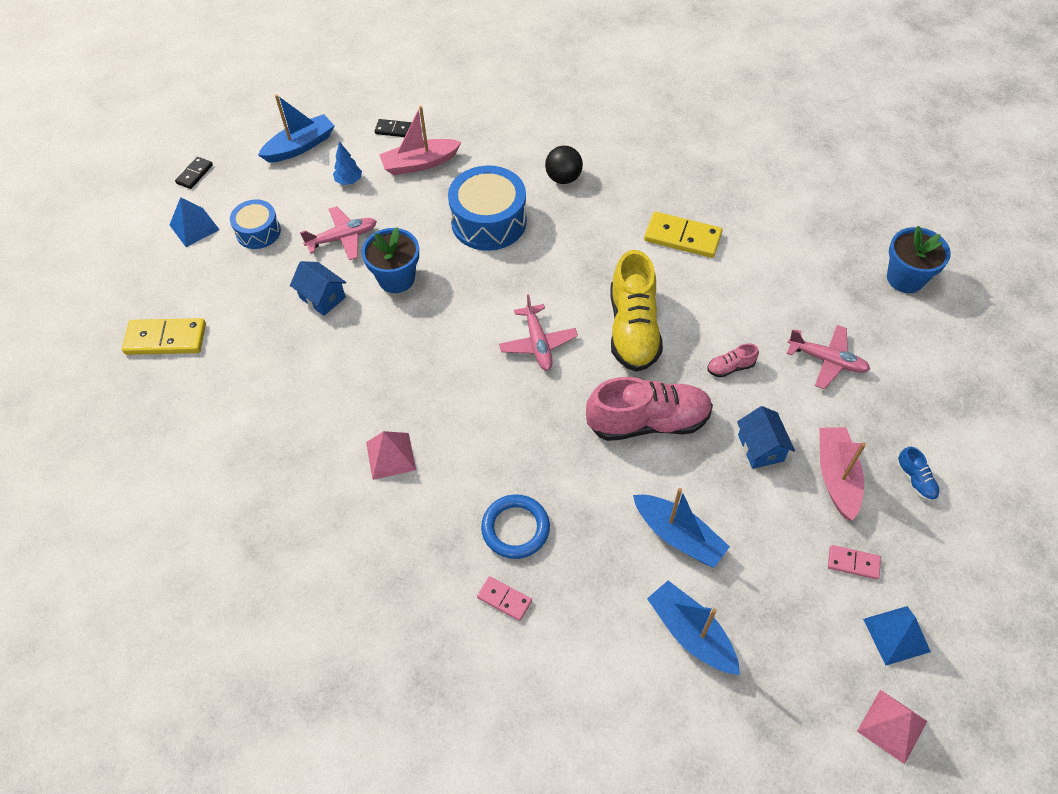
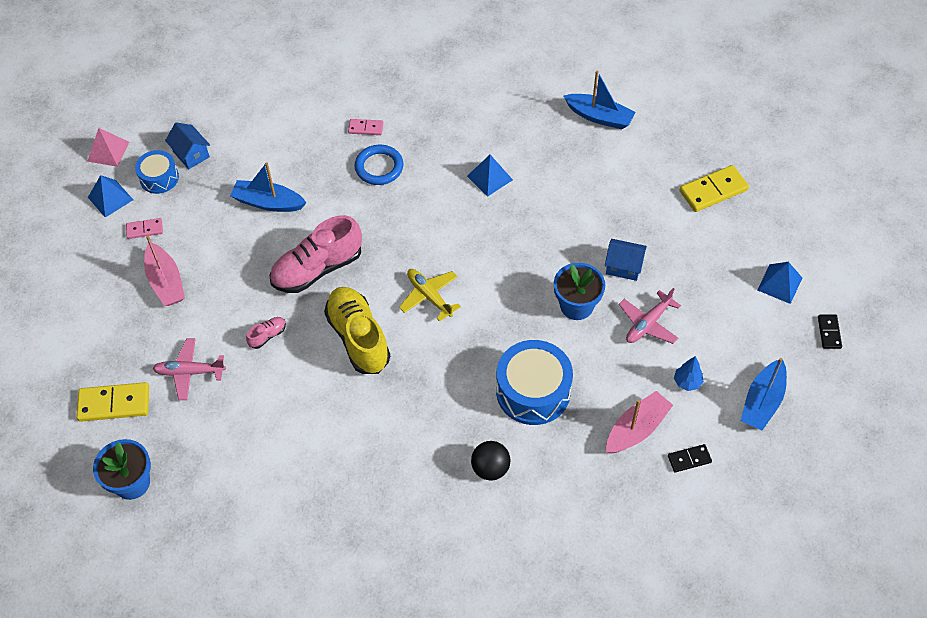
camera: 155 degrees right, 0 degrees up
(258, 232) = (723, 301): blue drum -> blue drum (159, 178)
(390, 456) = (489, 178): pink pyramid -> blue pyramid
(538, 343) = (429, 296): pink plane -> yellow plane
(682, 237) = (349, 445): yellow domino -> yellow domino (114, 403)
(691, 633) = (242, 153): blue boat -> blue boat (599, 117)
(760, 448) = (227, 281): blue house -> blue house (191, 154)
(915, 480) = (106, 301): blue shoe -> none

